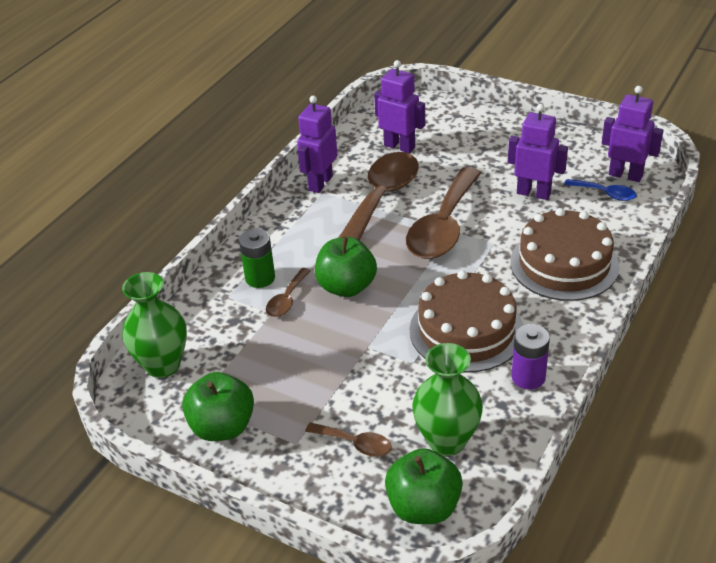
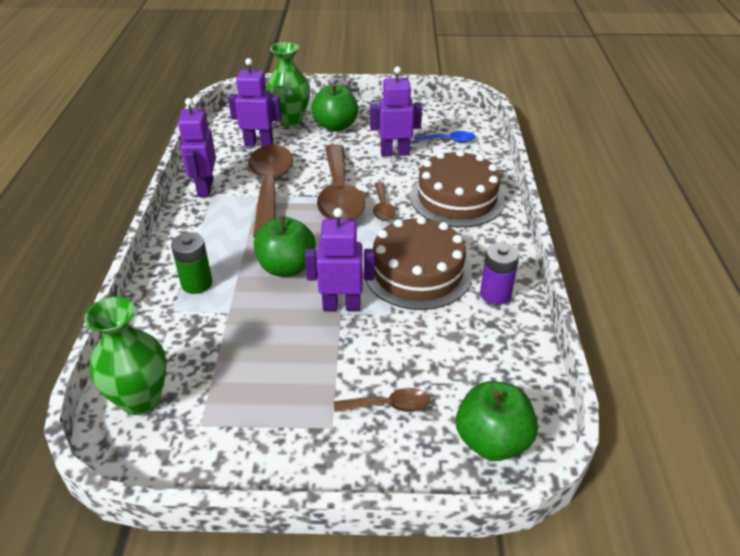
camera: 30 degrees left, 0 degrees up
(222, 427) = (245, 439): green apple -> green apple (335, 126)
(287, 299) = (236, 295): brown spoon -> brown spoon (382, 207)
(447, 440) = (468, 371): green vase -> green vase (290, 120)
(625, 175) = (454, 124): purple robot -> purple robot (341, 305)

